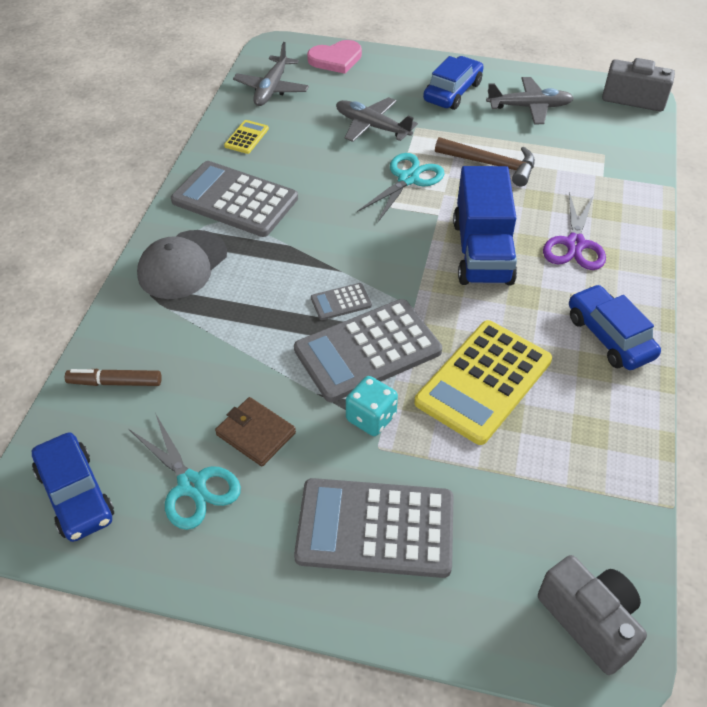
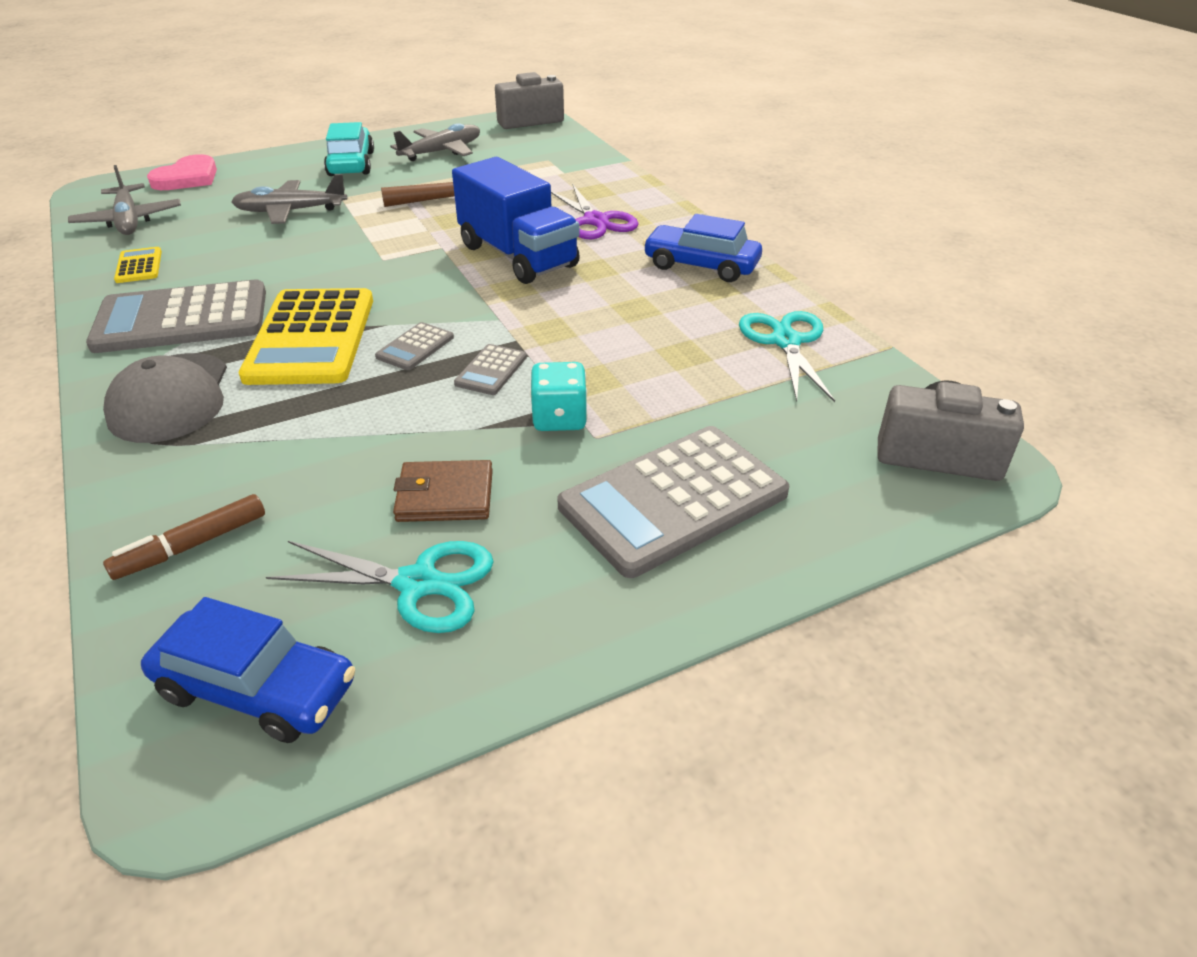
camera: 40 degrees left, 10 degrees down
(367, 350) = (491, 370): grey calculator -> grey calculator, size x0.44
(408, 179) = (378, 234): turquoise scissors -> turquoise scissors (786, 341)
(452, 92) = (351, 164): blue car -> turquoise car
(483, 381) = (634, 341): yellow calculator -> yellow calculator (311, 338)

